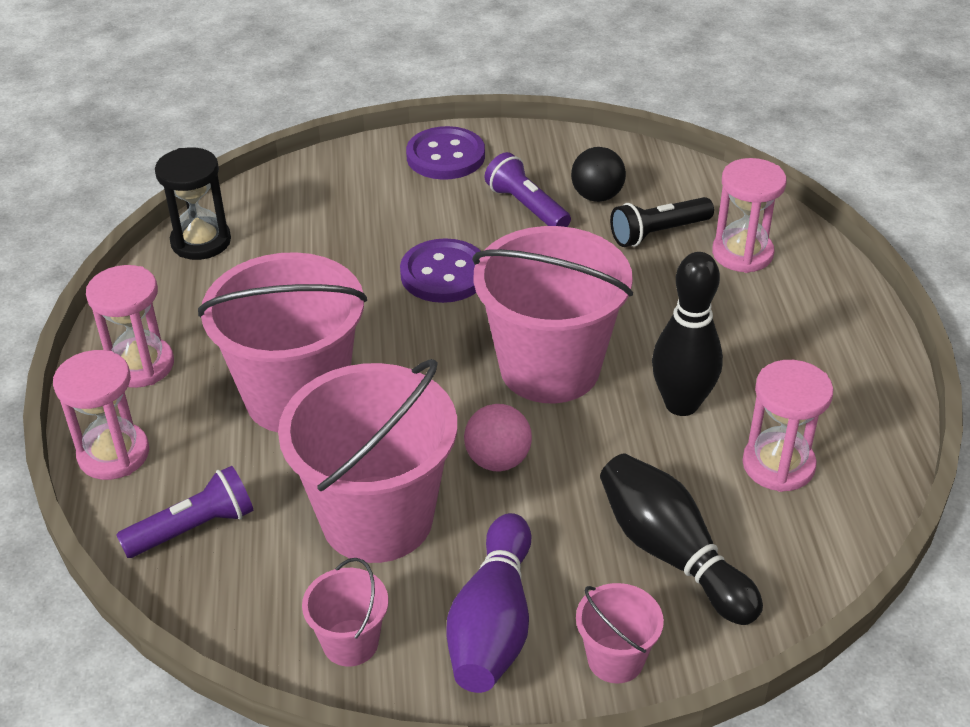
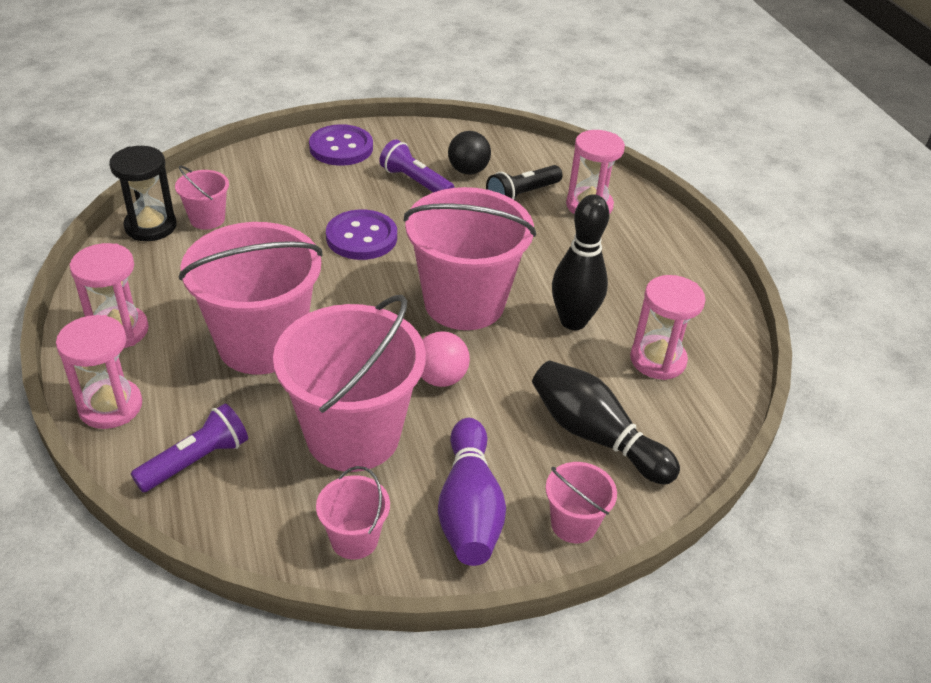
camera: 15 degrees left, 0 degrees up
(267, 237) = (207, 219): none -> pink bucket

